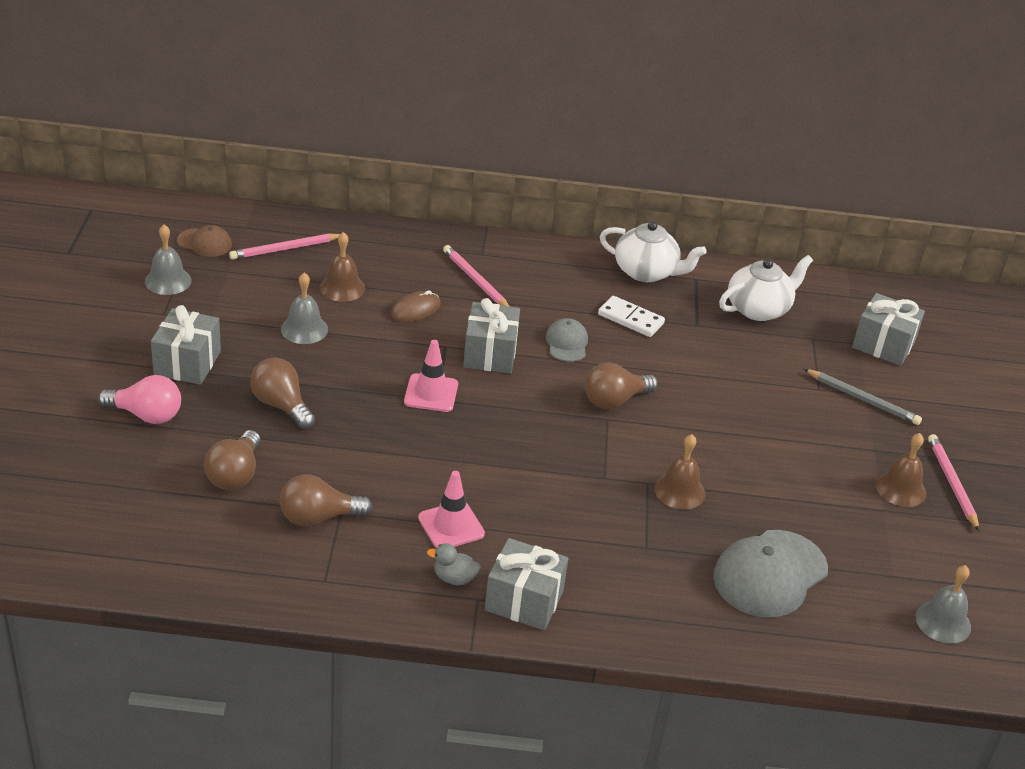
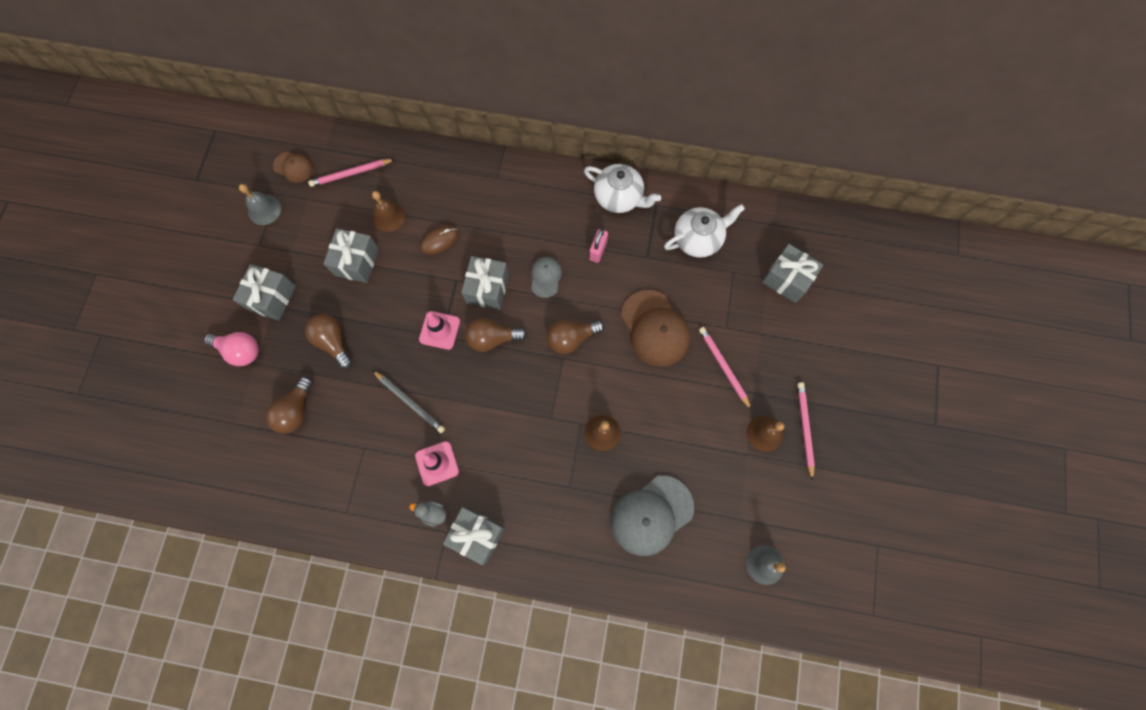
camera: 10 degrees right, 35 degrees up
(304, 329) = (357, 262): grey bell -> grey gift
(318, 517) = (348, 453): brown light bulb -> brown light bulb (492, 339)
(476, 280) = (488, 208): pink pencil -> pink pencil (723, 367)
(630, 319) = (598, 250): white domino -> pink padlock
(725, 390) = (655, 328): none -> brown cap
(862, 399) = (757, 339): grey pencil -> grey pencil (409, 402)

